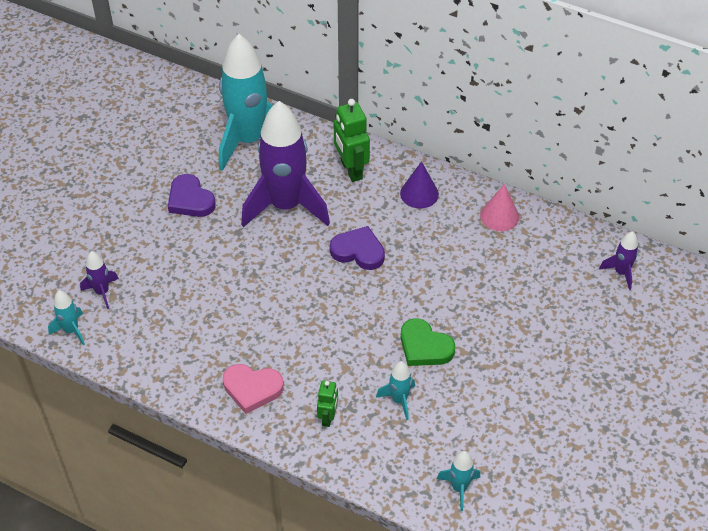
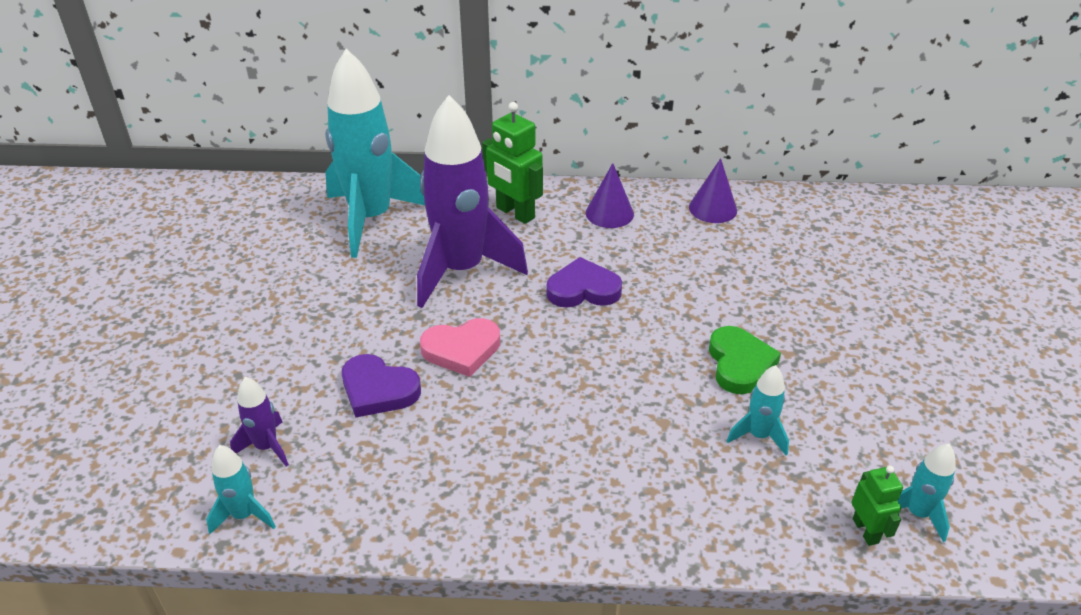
camera: 25 degrees left, 10 degrees down
(190, 200) = (333, 300): purple heart -> purple heart (378, 390)
(252, 389) = (560, 494): pink heart -> pink heart (462, 350)
(328, 417) = (687, 491): green robot -> green robot (865, 531)
(424, 347) = (739, 364): green heart -> green heart turned 105 degrees counterclockwise
(499, 216) = (713, 208): pink cone -> purple cone
(621, 272) = (880, 221): purple rocket -> none

